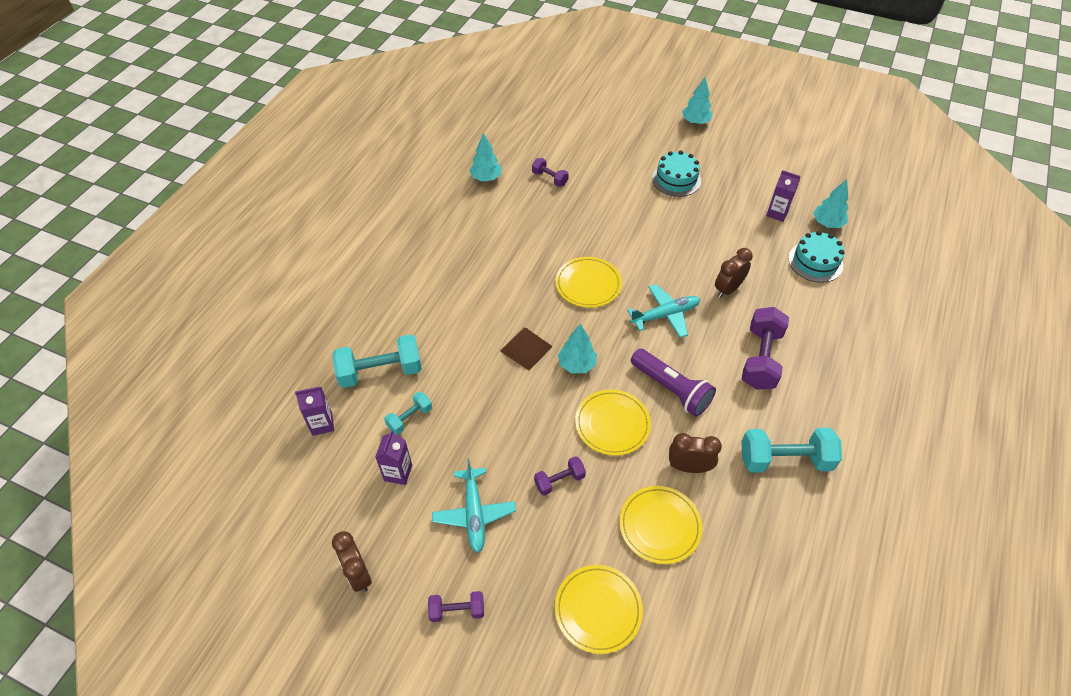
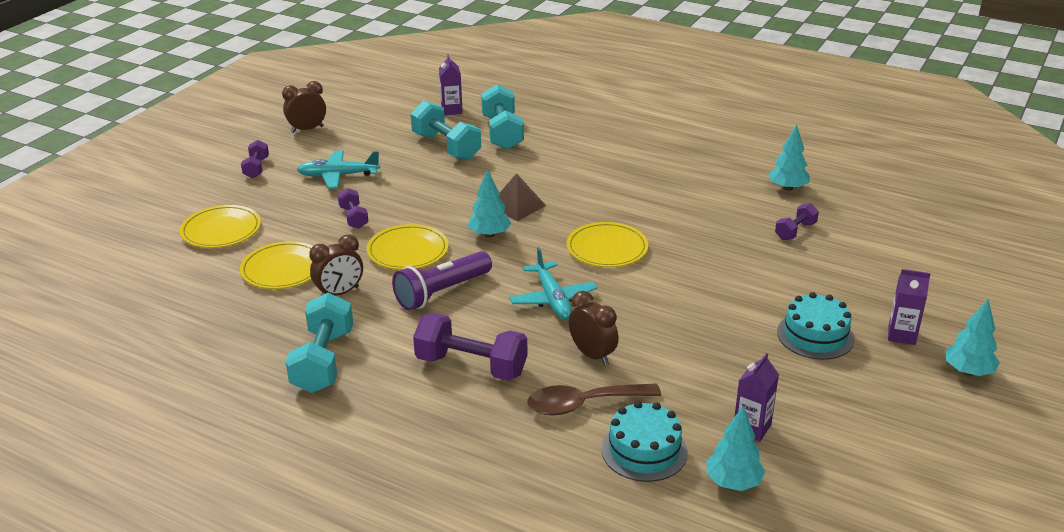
camera: 95 degrees right, 20 degrees down
(398, 473) = (391, 143): purple carton -> purple carton (901, 335)
(409, 418) = (446, 147): turquoise dumbbell -> turquoise dumbbell, size x1.84
(689, 467) = (339, 293): brown clock -> brown clock turned 45 degrees clockwise
(782, 292) = (583, 404): none -> brown spoon

